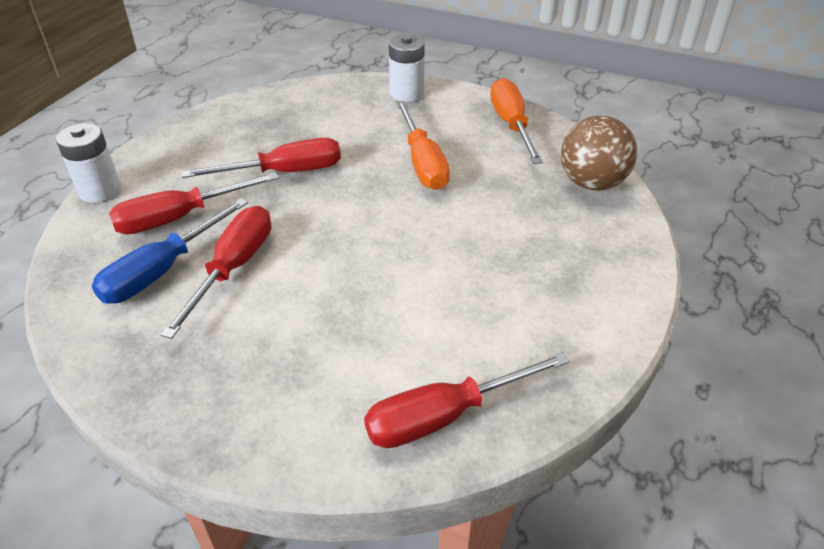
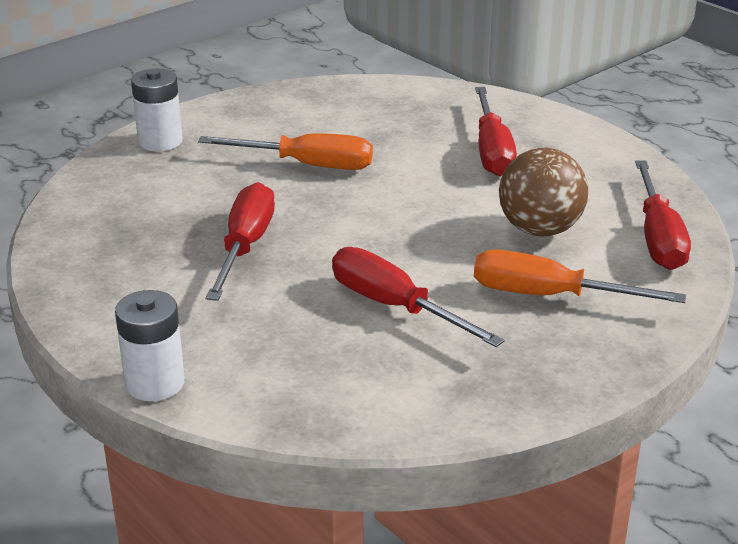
camera: 65 degrees left, 10 degrees down
(163, 270) = (364, 352): blue screwdriver -> none
(180, 218) = (272, 328): red screwdriver -> red screwdriver (492, 151)
(511, 125) = (287, 105): orange screwdriver -> orange screwdriver (550, 296)
(592, 183) = (418, 97): brown ball -> brown ball (540, 229)

